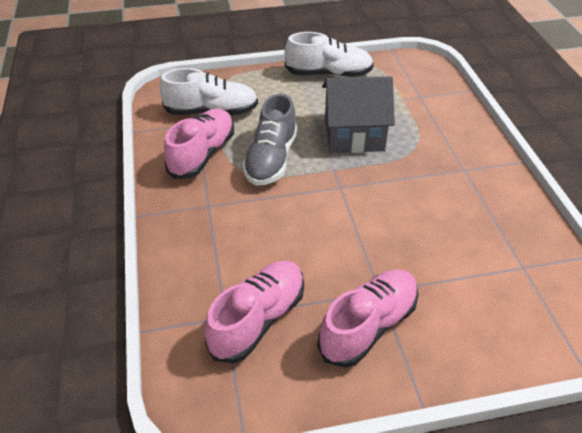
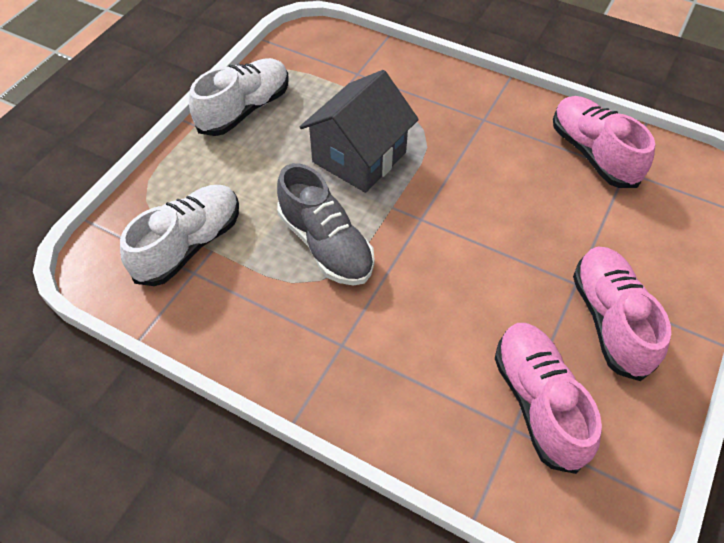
camera: 50 degrees left, 10 degrees up
(202, 154) = (254, 299): pink shoe -> pink shoe (593, 154)

